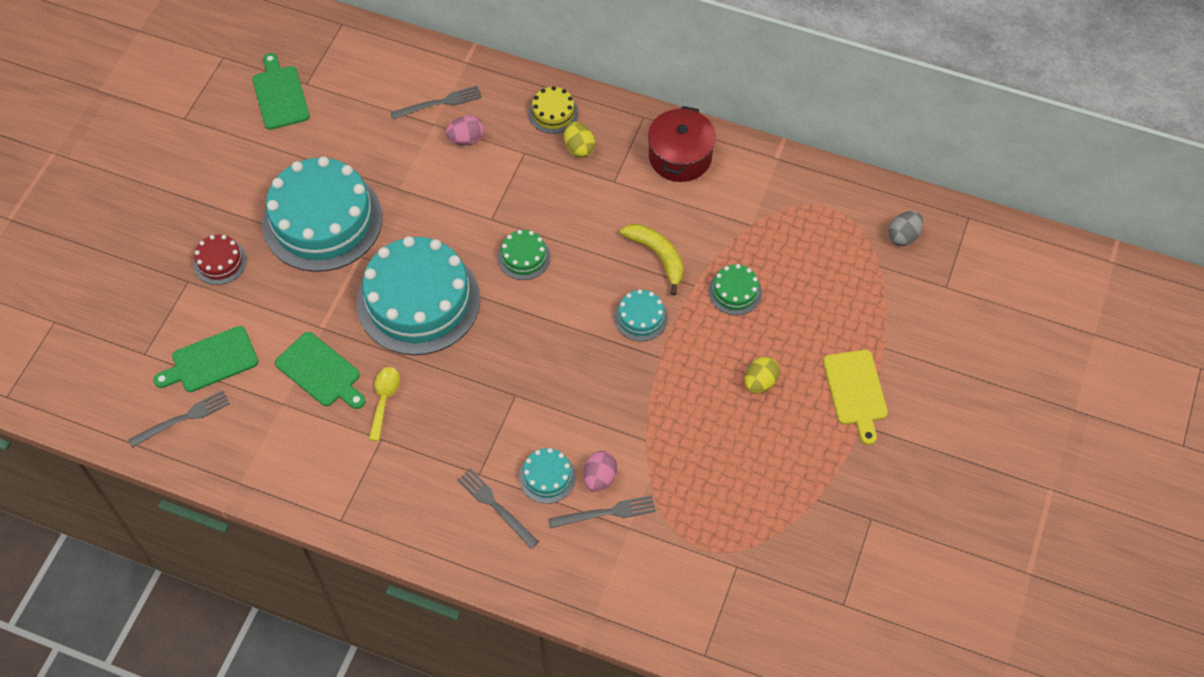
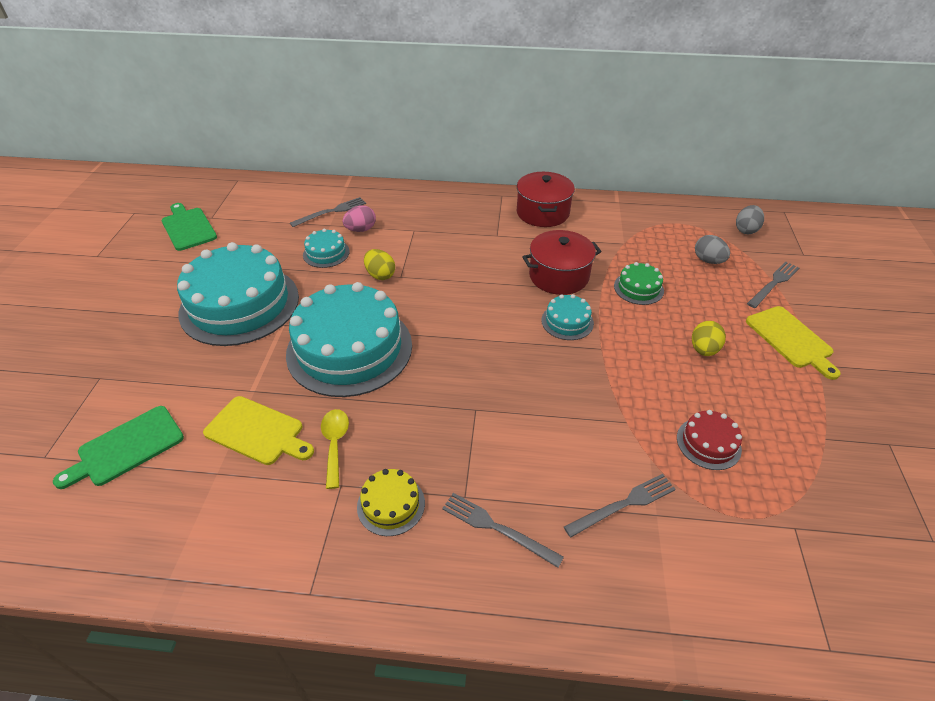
camera: 15 degrees left, 15 degrees down
(183, 418) = (91, 517): grey fork -> grey fork (773, 283)
(220, 262) = (135, 355): red cake -> red cake (708, 443)
(321, 372) = (257, 432): green cutting board -> yellow cutting board
(524, 257) = (440, 297): green cake -> none
(547, 477) = (542, 482): turquoise cake -> turquoise cake (326, 253)
(553, 113) = (428, 203): yellow cake -> yellow cake (391, 504)
(579, 148) = (458, 220): yellow egg -> yellow egg (380, 275)
(599, 478) = (598, 469): pink egg -> none
(658, 256) = (559, 276): yellow banana -> red pot
(832, 271) = (708, 261): none -> grey egg

